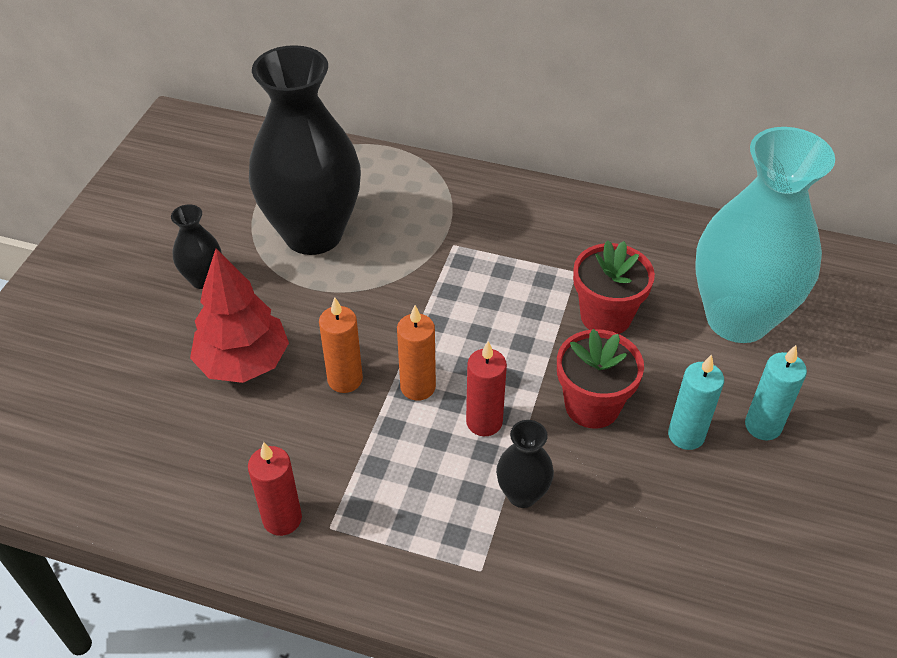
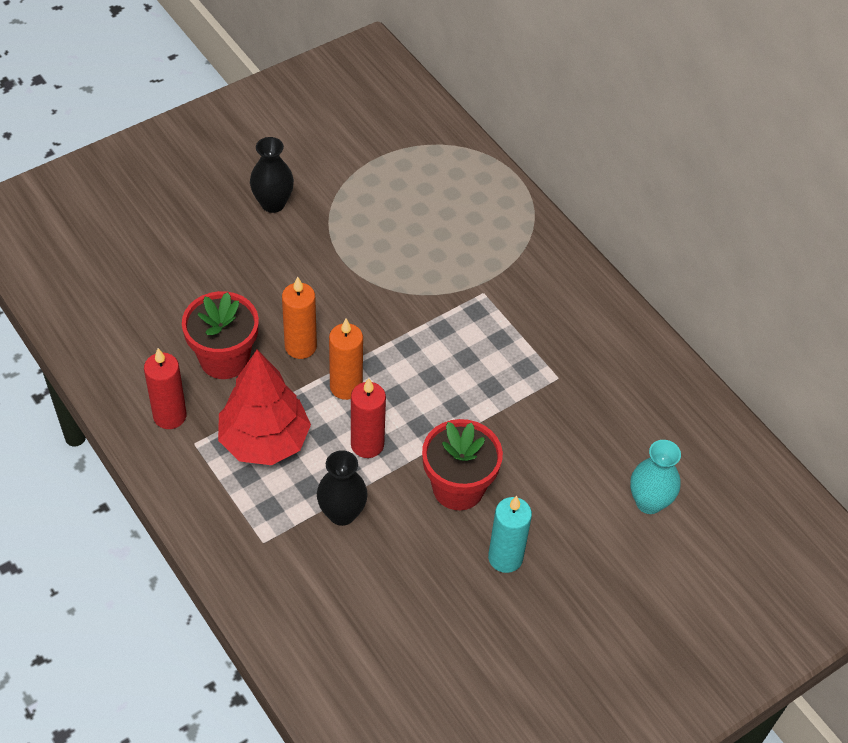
camera: 35 degrees right, 5 degrees up
(243, 363) = (243, 287): red tree -> red tree (264, 441)
(313, 234) = (385, 216): black vase -> none
(606, 316) = (543, 428): red flower pot -> red flower pot (224, 359)
(737, 319) = (649, 502): turquoise vase -> turquoise vase, size x0.43
(763, 426) = (573, 593): turquoise candle -> none

